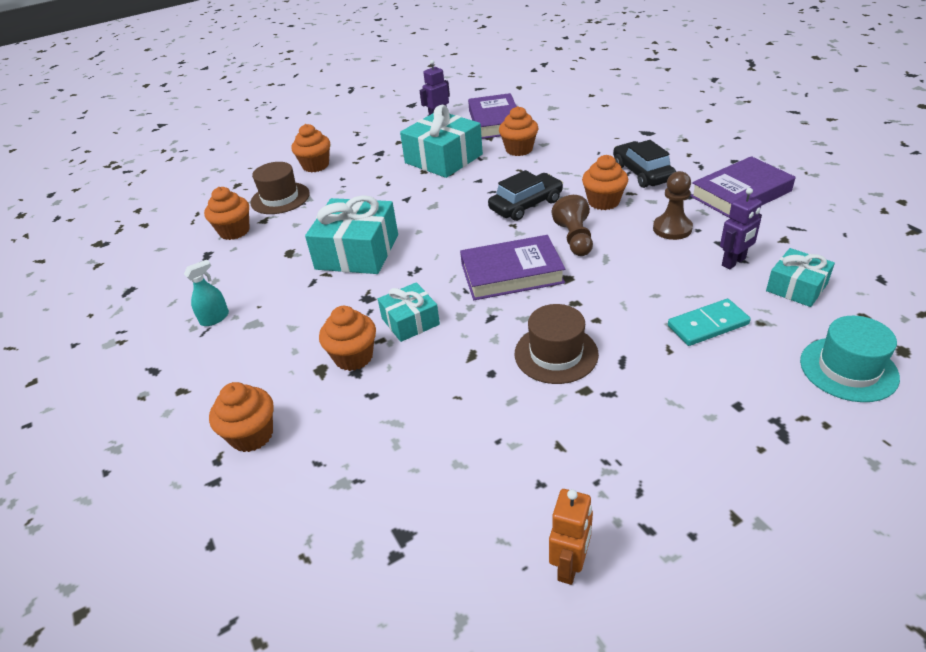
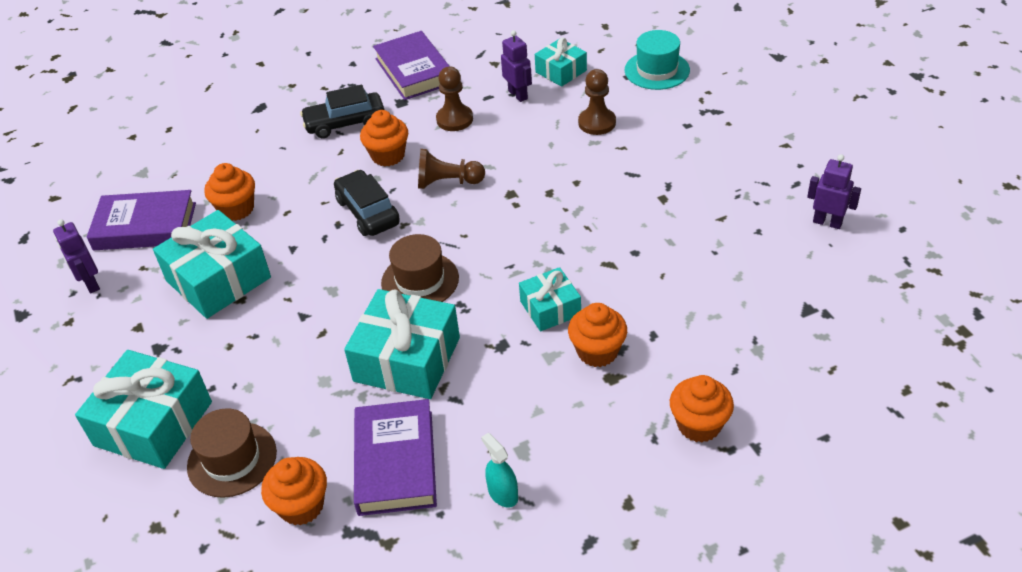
camera: 85 degrees left, 5 degrees up
(315, 166) = (153, 424): orange cupcake -> turquoise gift
(512, 274) = (492, 230): purple book -> purple book (396, 462)
(556, 354) = (617, 210): brown hat -> brown hat (420, 280)
(570, 565) = (827, 222): orange robot -> purple robot
(708, 325) = (597, 123): turquoise domino -> brown pawn

